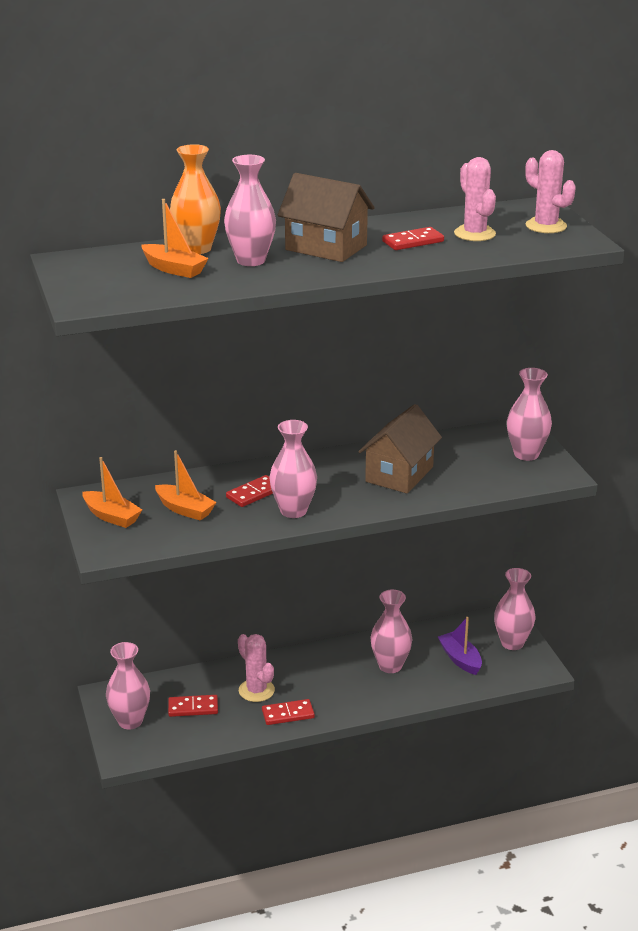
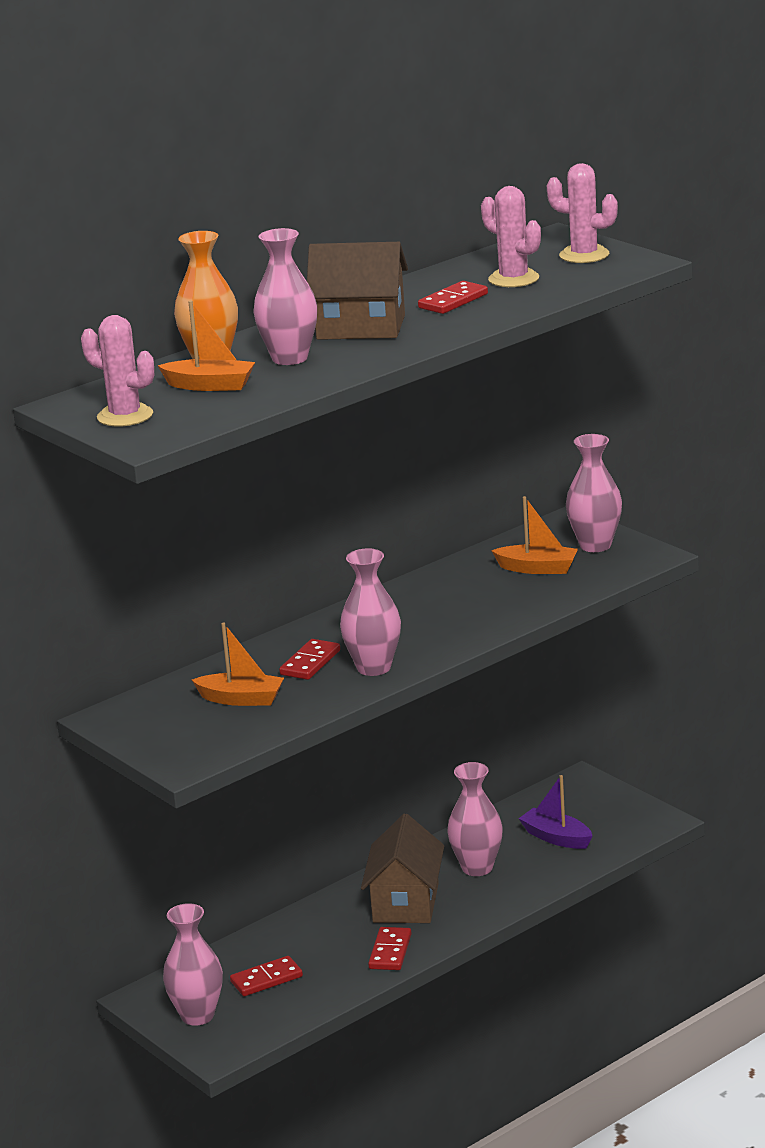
camera: 20 degrees left, 5 degrees down
(111, 516) = (158, 729): orange boat -> orange boat (538, 568)
(256, 690) = (332, 939): pink cactus -> pink cactus (125, 416)
(288, 714) = (390, 952): red domino -> red domino turned 45 degrees counterclockwise
(399, 474) = (465, 601): brown house -> brown house (405, 903)
(512, 643) = (606, 804): pink vase -> none

